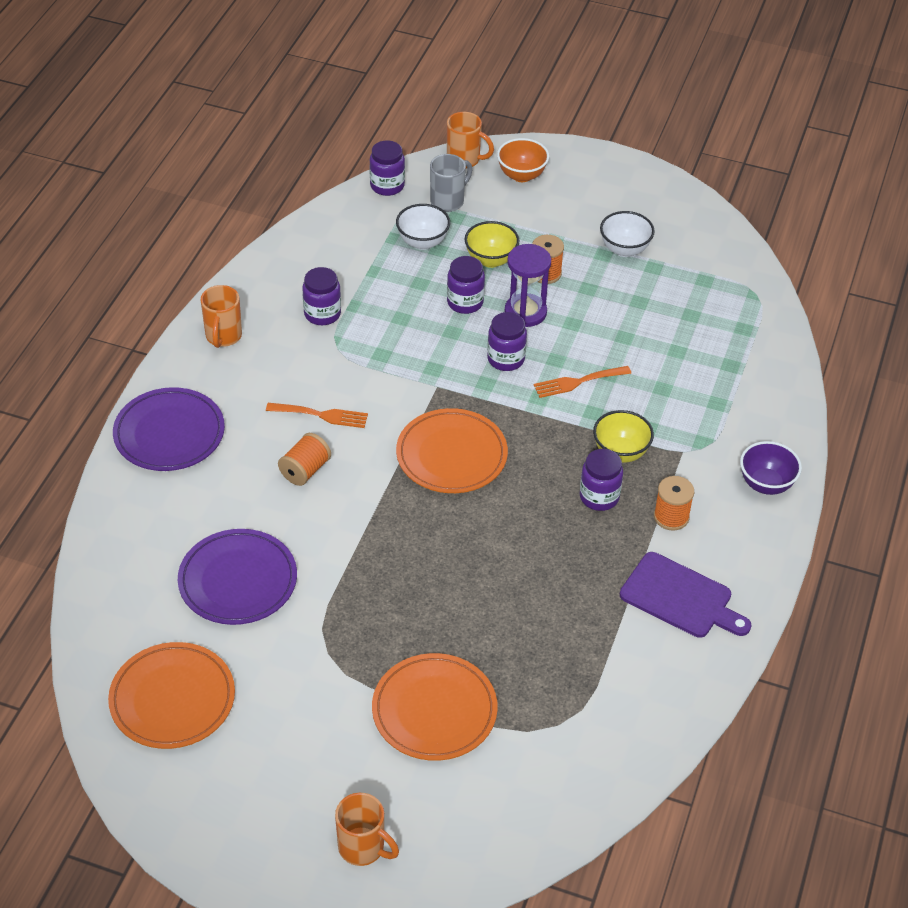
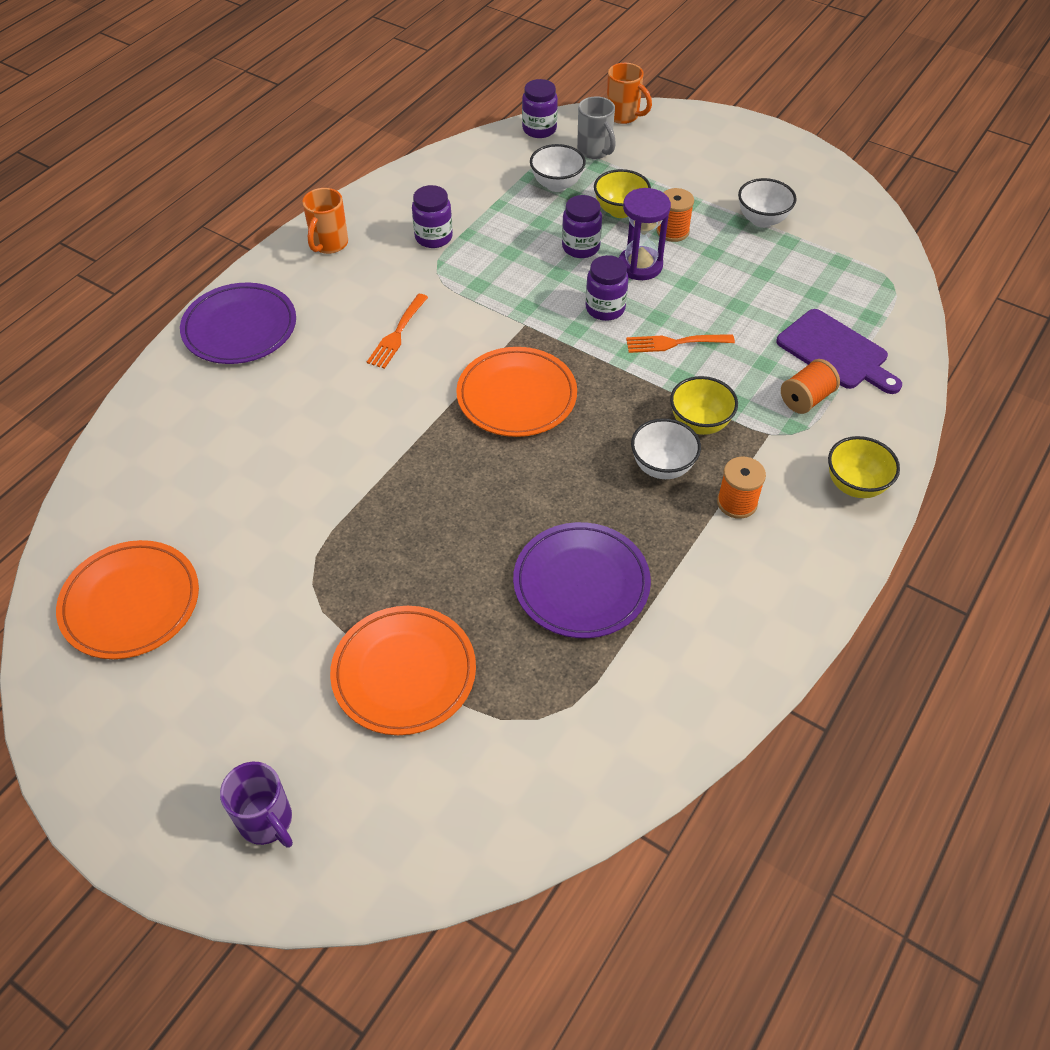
camera: 15 degrees right, 5 degrees up
(238, 581) = (248, 488): purple plate -> purple plate (581, 583)
(305, 470) = (360, 386): orange spool -> orange spool (806, 399)
(321, 415) = (397, 334): orange fork -> orange fork turned 90 degrees clockwise
(363, 848) = (267, 821): orange mug -> purple mug
(448, 201) = (595, 151): grey mug -> grey mug turned 90 degrees clockwise
(521, 175) = (676, 137): orange bowl -> none
(599, 497) = (662, 467): purple jar -> white bowl
(680, 597) = (723, 596): purple cutting board -> purple cutting board (836, 352)
(766, 484) = (855, 485): purple bowl -> yellow bowl

